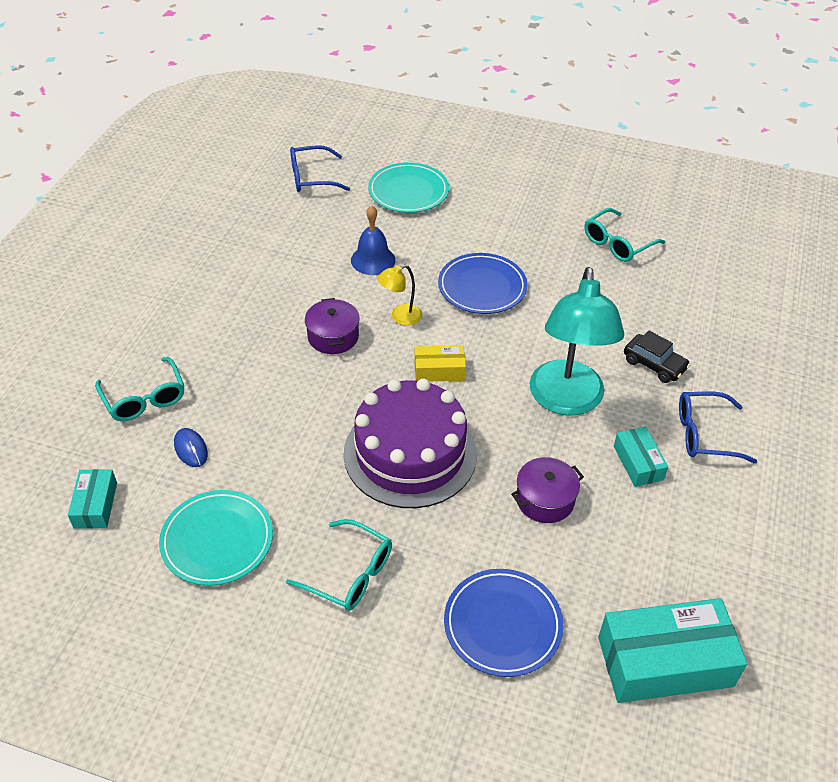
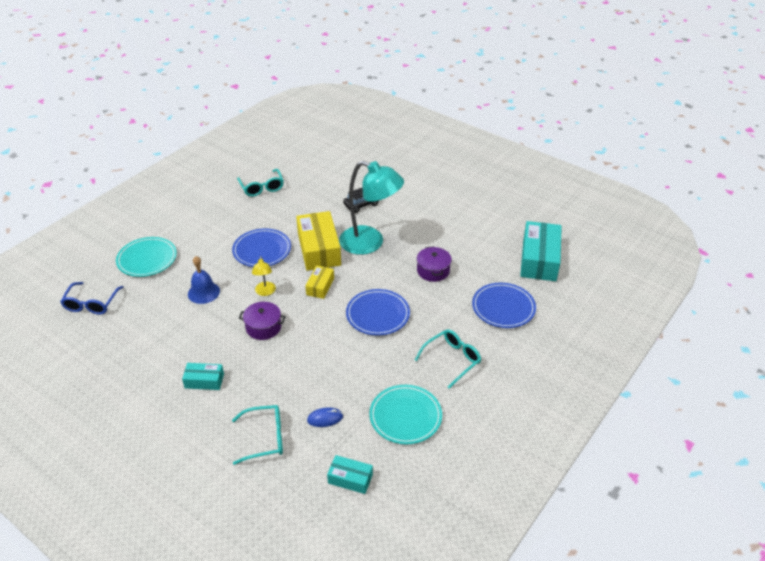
camera: 70 degrees left, 5 degrees down
(410, 453) = (378, 314): purple cake -> blue plate
(518, 345) = (319, 249): none -> yellow box
(638, 463) = (424, 231): turquoise box -> turquoise box (204, 381)
(705, 434) = (416, 203): blue glasses -> none

